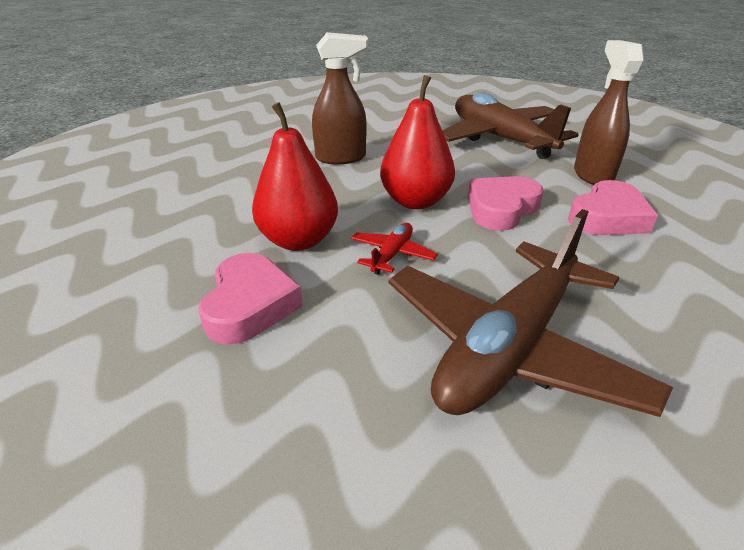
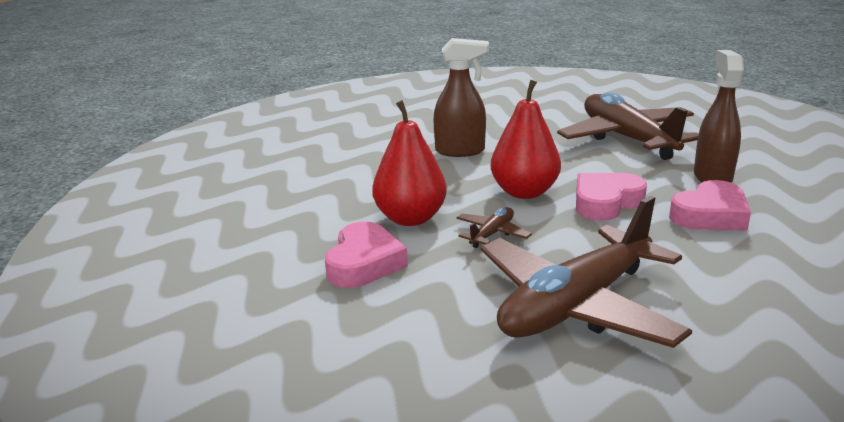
camera: 10 degrees right, 10 degrees down
(392, 255) = (492, 234): red plane -> brown plane

